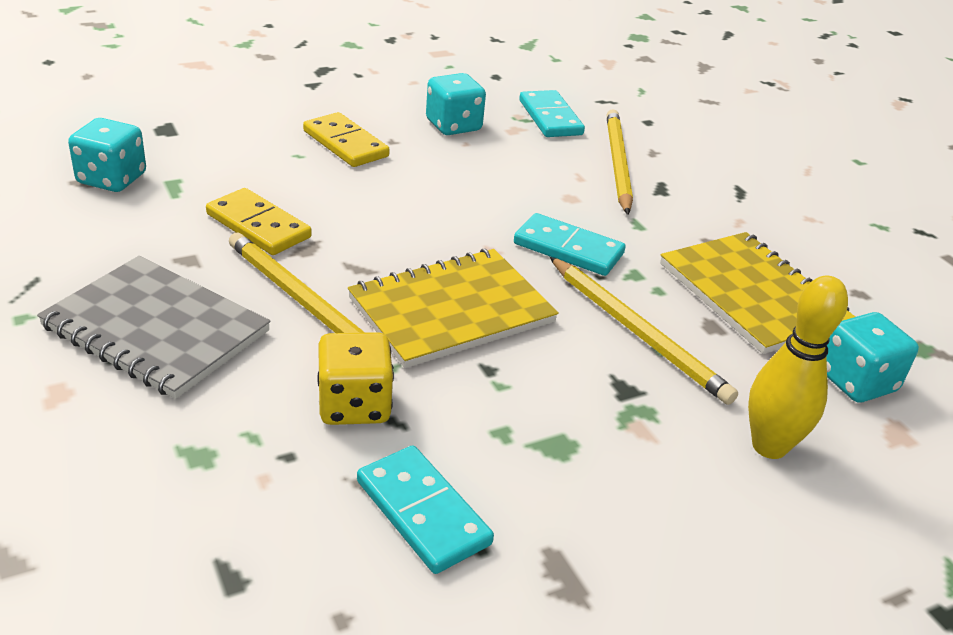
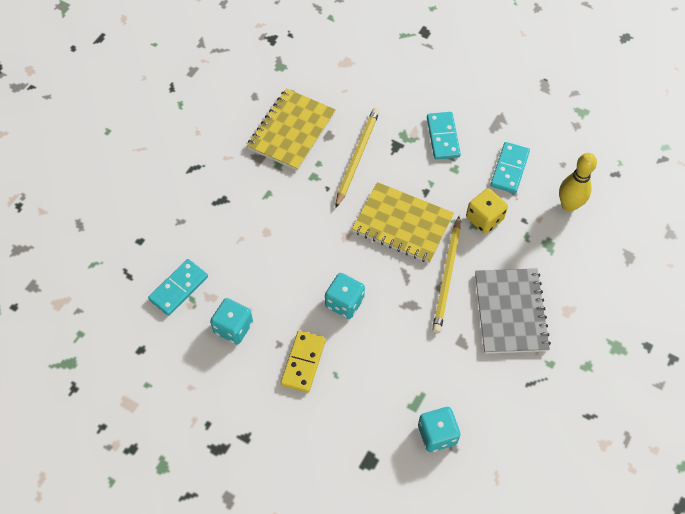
camera: 120 degrees left, 25 degrees up
(258, 226) = (413, 337): yellow domino -> none
(568, 249) = (316, 209): turquoise domino -> turquoise domino (443, 137)
(617, 163) = (210, 230): yellow pencil -> none
(769, 446) = (388, 94): yellow bowling pin -> yellow bowling pin (568, 205)
(856, 381) = (324, 81): turquoise dice -> turquoise dice (344, 302)

